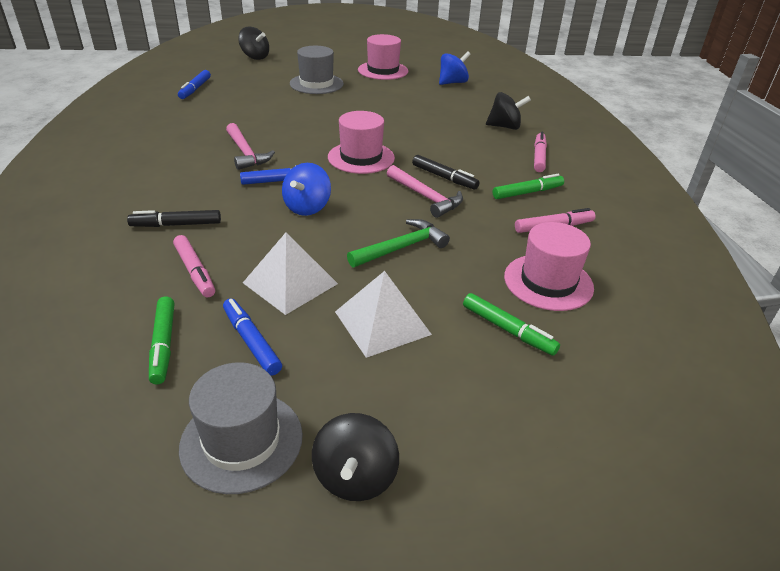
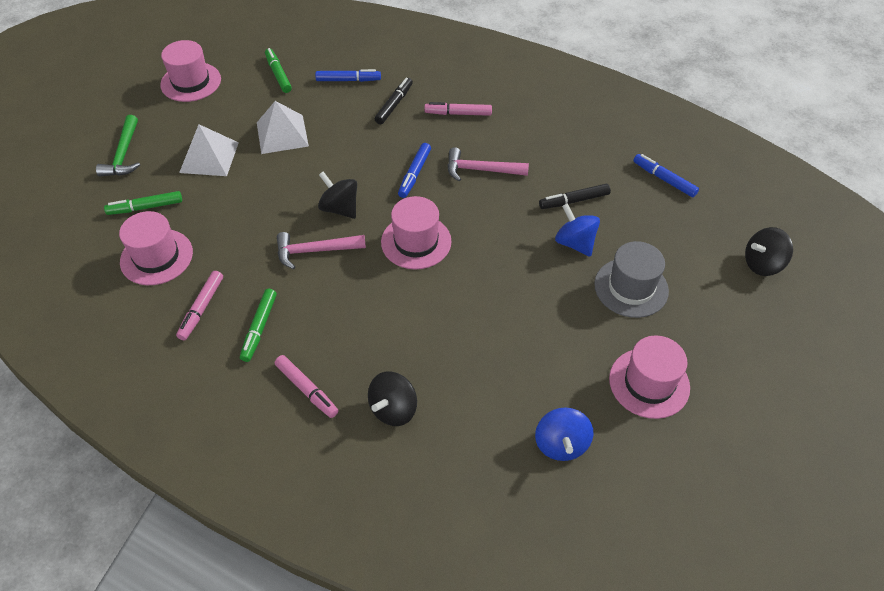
camera: 125 degrees right, 15 degrees up
(163, 344) = (278, 74): green marker -> green marker turned 45 degrees clockwise
(195, 271) = (332, 100): pink marker -> pink marker (458, 113)
(241, 441) = (191, 82): grey hat -> pink hat
(251, 341) = (249, 103): blue marker -> blue marker (348, 80)
(307, 207) = (361, 174): blue spinning top -> blue spinning top (575, 243)
(355, 477) = (135, 107): black spinning top -> black spinning top (340, 208)
(401, 247) = (266, 201): green hammer -> green hammer (123, 154)
(444, 177) = (334, 282): black marker -> black marker (574, 201)

